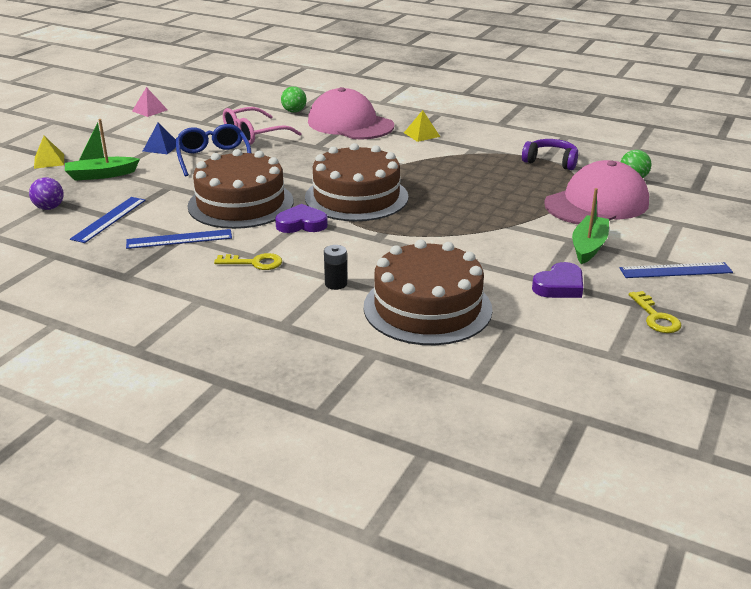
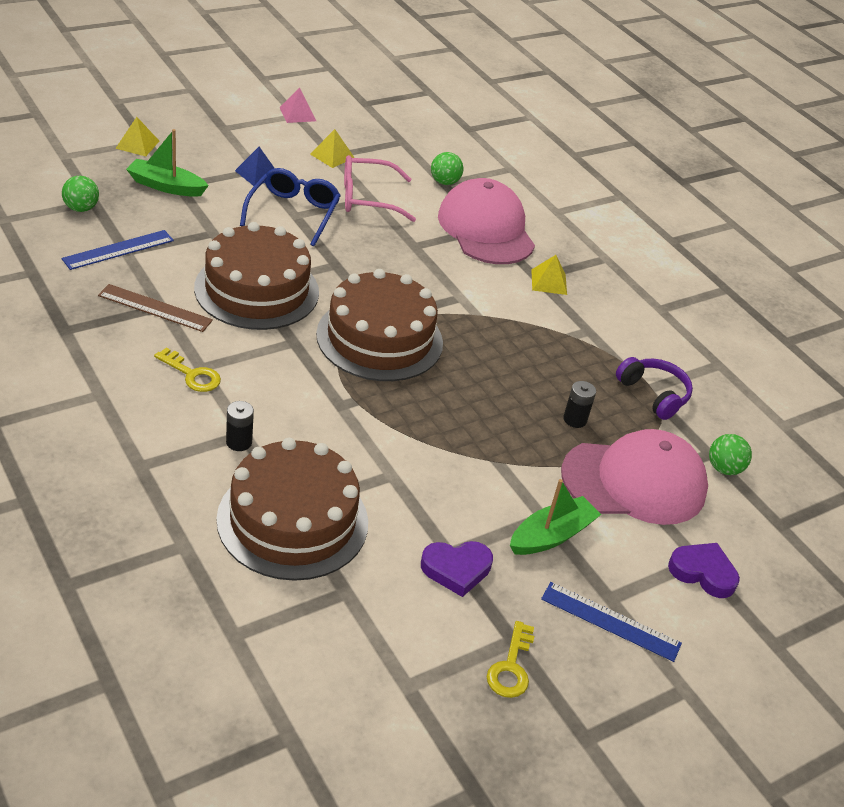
camera: 25 degrees right, 10 degrees up
(49, 208) = (81, 208): purple ball -> green ball
(179, 239) = (155, 308): blue ruler -> brown ruler
(202, 122) = (332, 155): none -> yellow pyramid
(301, 224) = (287, 347): purple heart -> purple heart (703, 572)
(525, 189) = (575, 419): none -> black battery

